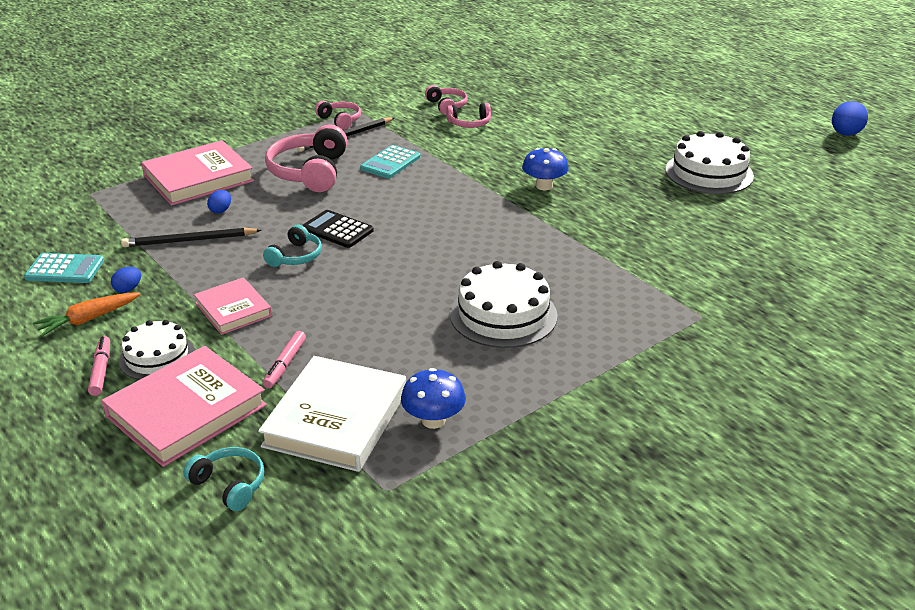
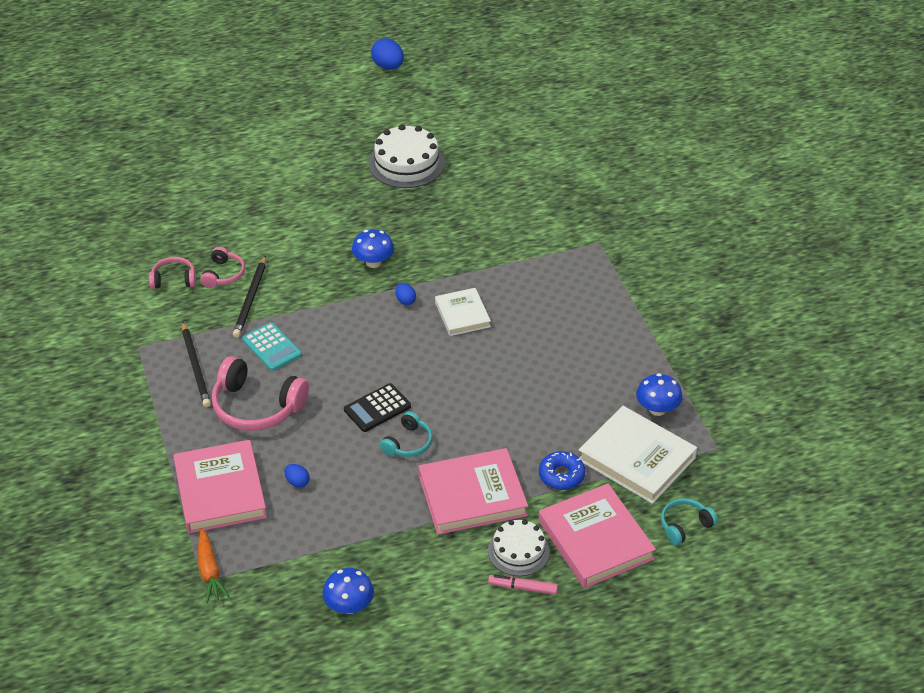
camera: 70 degrees left, 10 degrees up
(65, 269) = (349, 606): turquoise calculator -> blue mushroom
(88, 319) = (443, 592): orange carrot -> orange carrot (210, 571)
(128, 289) = (407, 562): blue egg -> blue egg (405, 300)
(189, 241) = (343, 511): black pencil -> black pencil (250, 299)
(233, 309) = (472, 495): pink book -> pink book, size x1.66
(285, 364) = (561, 475): pink marker -> blue donut
(296, 256) = (408, 443): turquoise headphones -> turquoise headphones turned 75 degrees clockwise
(340, 120) = (155, 363): pink headphones -> none
(503, 315) = (551, 341): white cake -> none
(505, 249) = (462, 315): none -> white book

